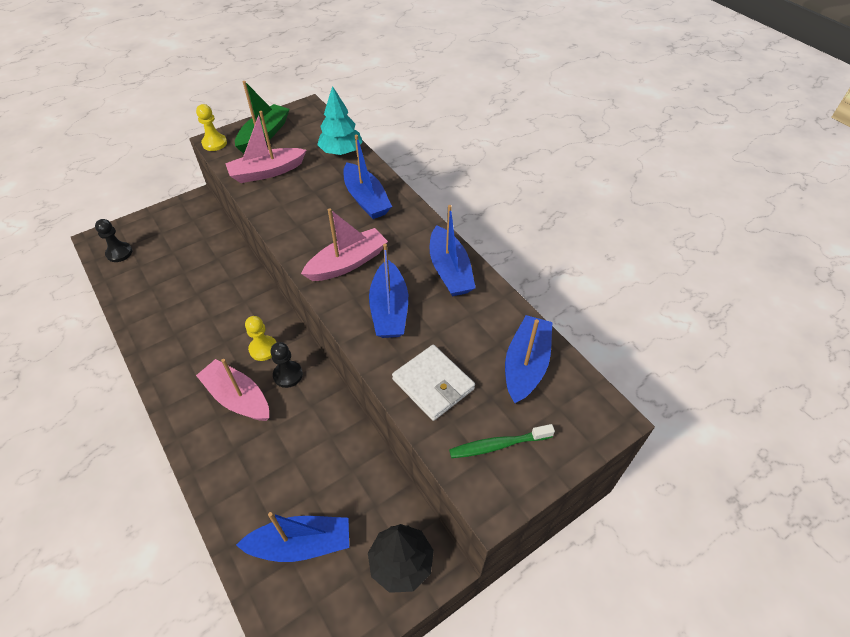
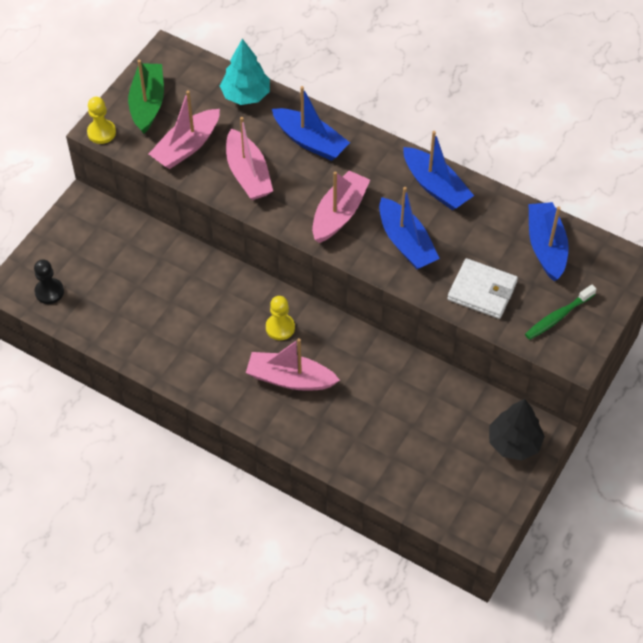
camera: 25 degrees left, 5 degrees up
(288, 375) = (321, 341): black pawn -> none
(297, 207) = (248, 174): none -> pink boat
(301, 544) = (428, 463): blue boat -> none

